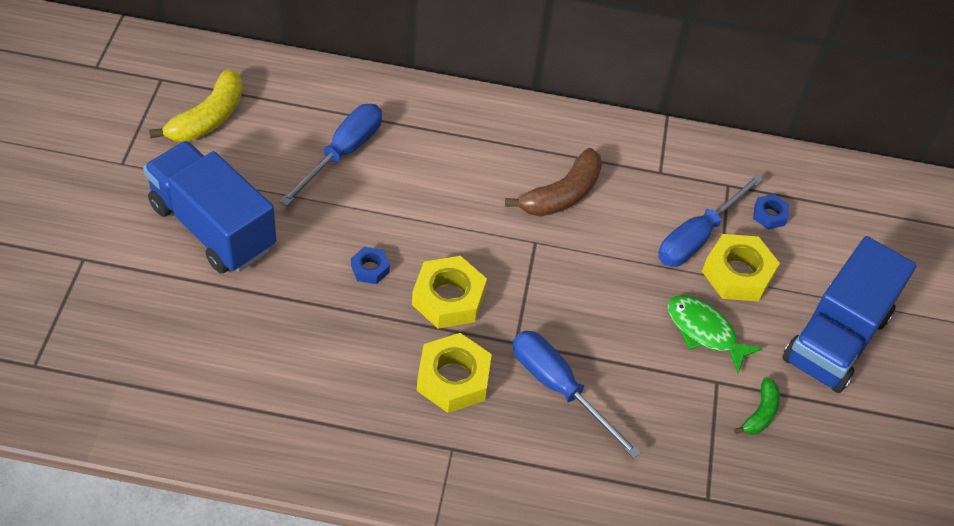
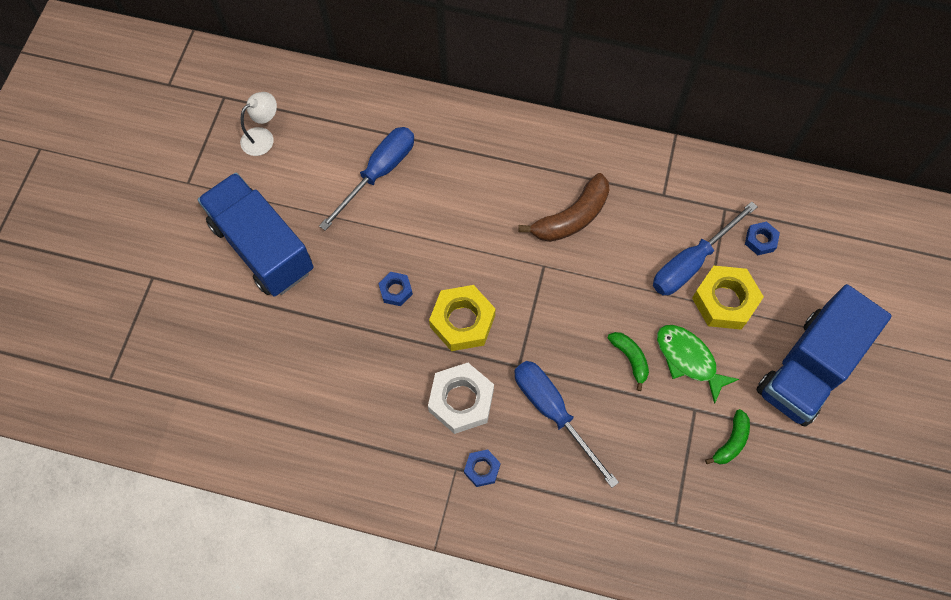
camera: 10 degrees right, 15 degrees up
(208, 118) = (263, 137): yellow banana -> white lamp
(453, 379) = (461, 401): yellow nut -> white nut
(482, 448) = (482, 469): none -> blue nut
(640, 332) = (630, 359): none -> green banana

